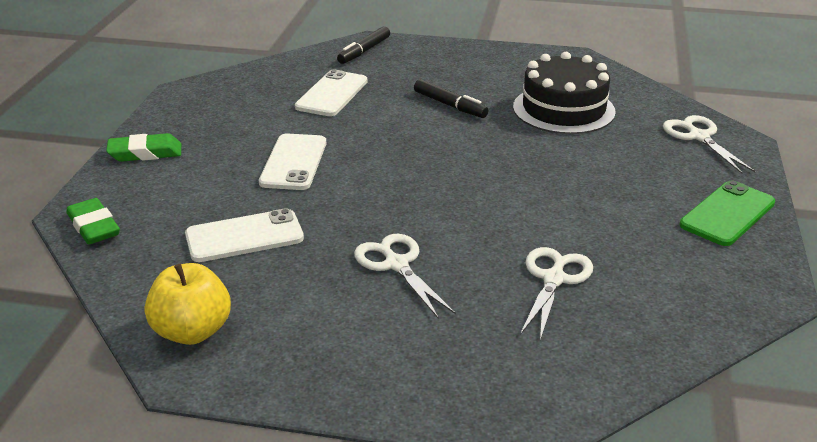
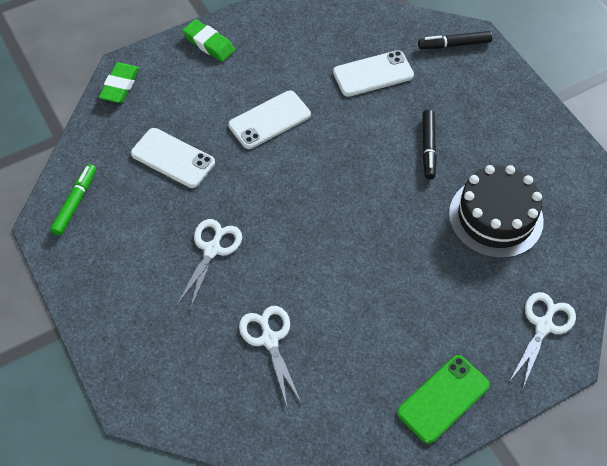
camera: 50 degrees right, 25 degrees up
(192, 331) = (75, 203): yellow apple -> green marker
(554, 279) = (269, 339): white scissors -> white scissors turned 90 degrees counterclockwise
(727, 214) = (443, 399): green phone -> green phone turned 45 degrees counterclockwise

